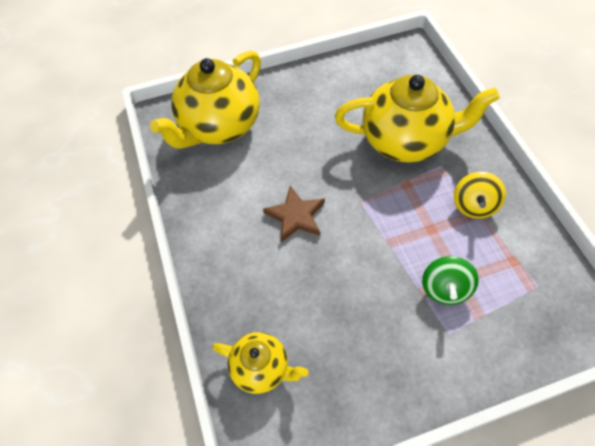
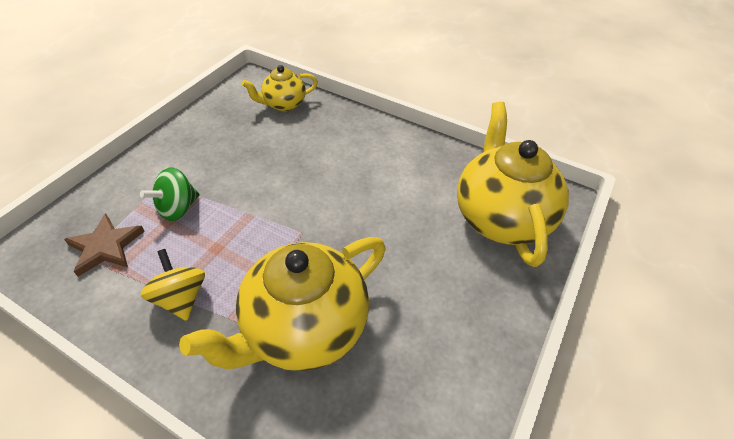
camera: 135 degrees right, 10 degrees down
(295, 216) = (347, 189): brown star -> brown star (106, 247)
(445, 289) = (178, 208): green spinning top -> green spinning top turned 105 degrees counterclockwise

